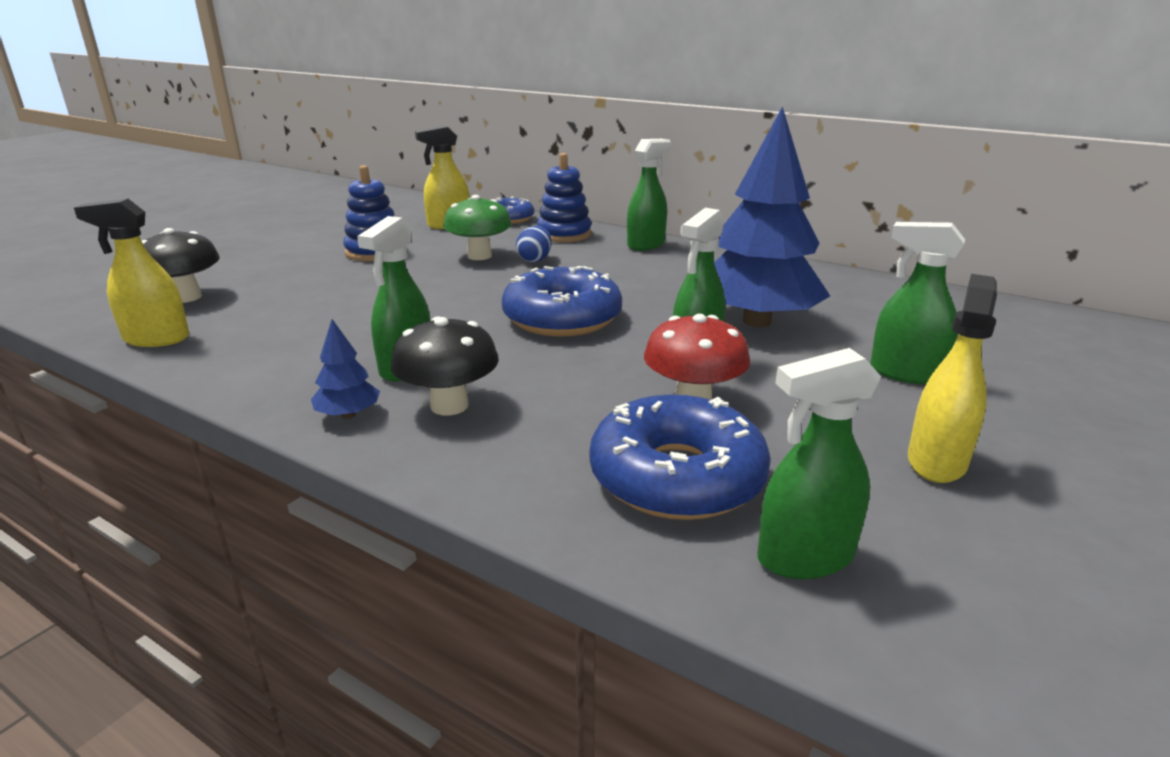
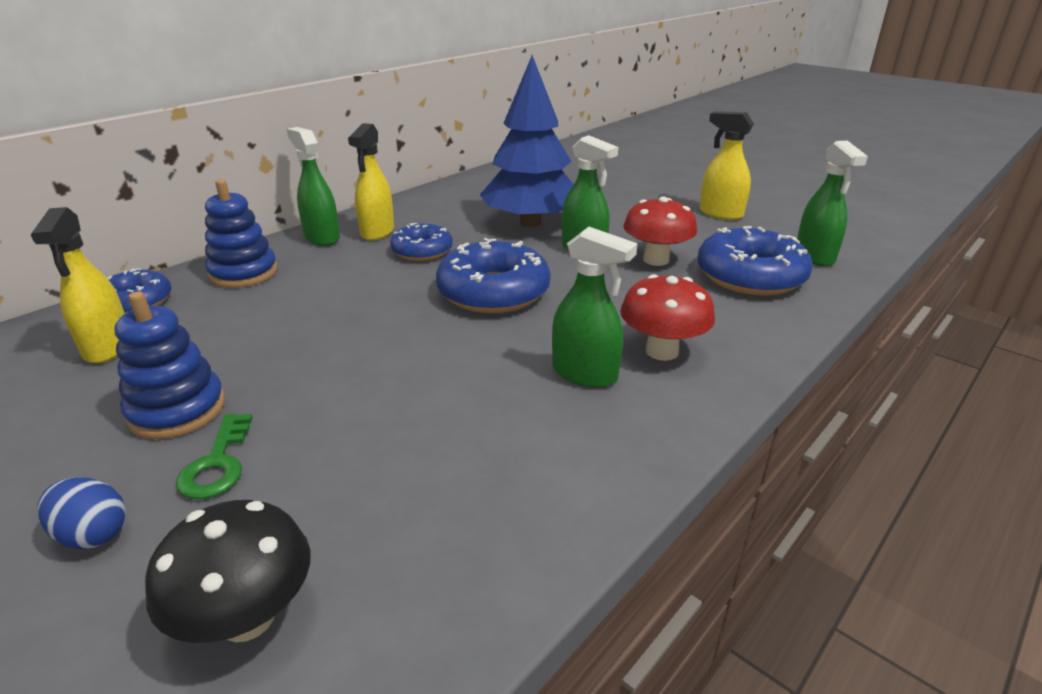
camera: 80 degrees left, 5 degrees up
(156, 339) = (439, 613): yellow spray bottle -> yellow spray bottle (377, 232)
(317, 270) = (217, 464): none -> green key
(348, 414) = (679, 403): blue tree -> none
(449, 405) = (662, 351): black mushroom -> red mushroom
(479, 256) = (275, 327): green mushroom -> none
(535, 260) = (319, 295): blue egg -> blue egg (93, 534)
(640, 281) = (422, 251): none -> blue donut
(905, 373) = (621, 199): green spray bottle -> none

